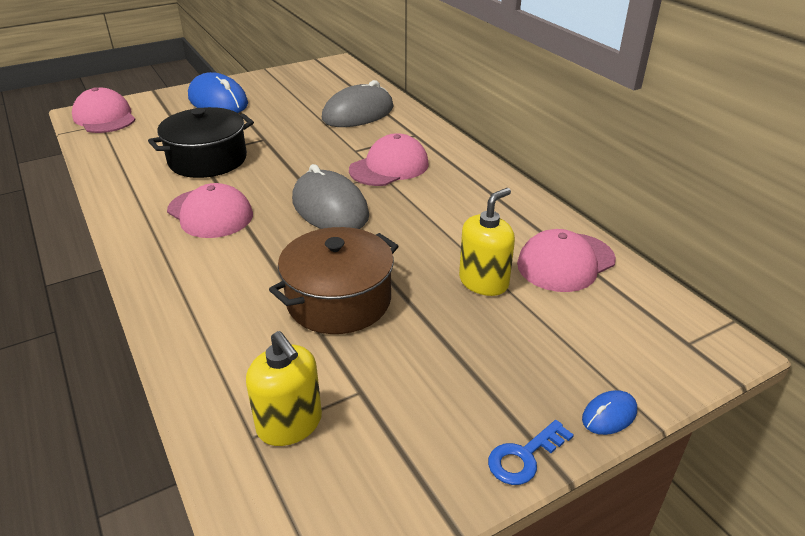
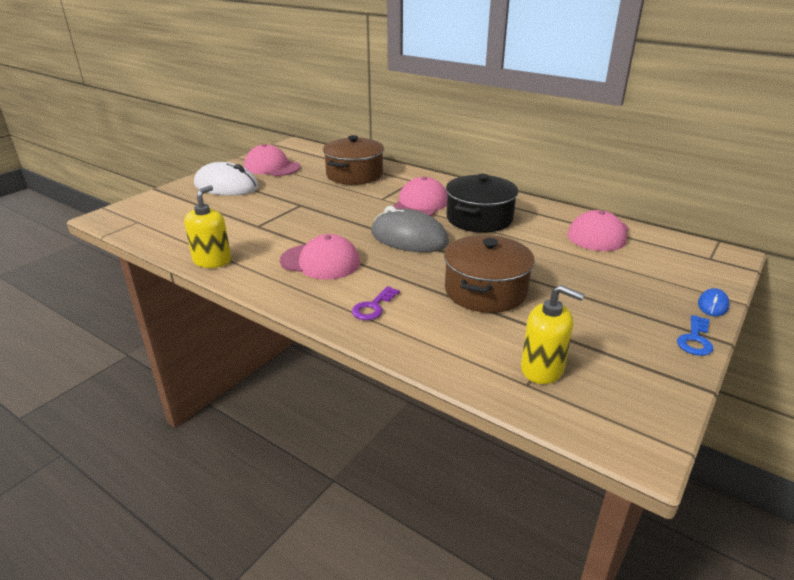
camera: 25 degrees left, 5 degrees down
(104, 117) = (134, 216): pink cap -> pink cap (272, 167)
(202, 283) = (373, 307): none -> purple key
(208, 160) = (271, 227): black pot -> black pot (479, 218)
(218, 101) = (226, 186): blue mouse -> white mouse
(358, 113) = (354, 175): grey mouse -> brown pot
(483, 282) = (564, 256): yellow soap dispenser -> yellow soap dispenser (212, 260)

